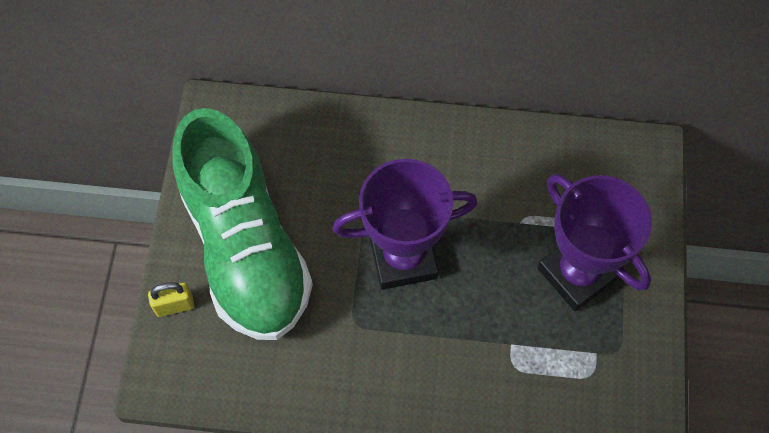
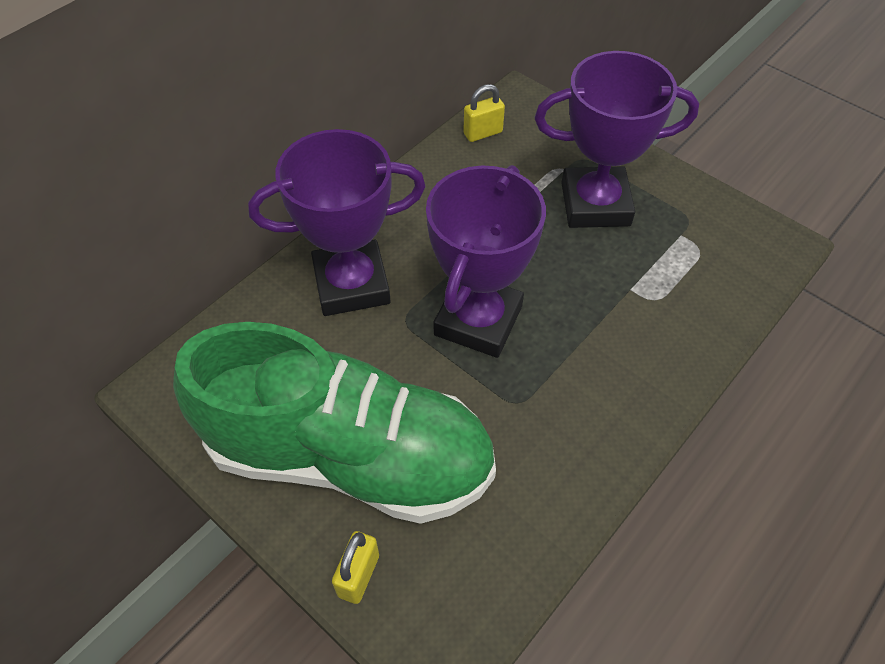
camera: 55 degrees left, 10 degrees down
(372, 159) = (351, 284): none -> purple trophy
(587, 149) = (483, 133): none -> yellow padlock

